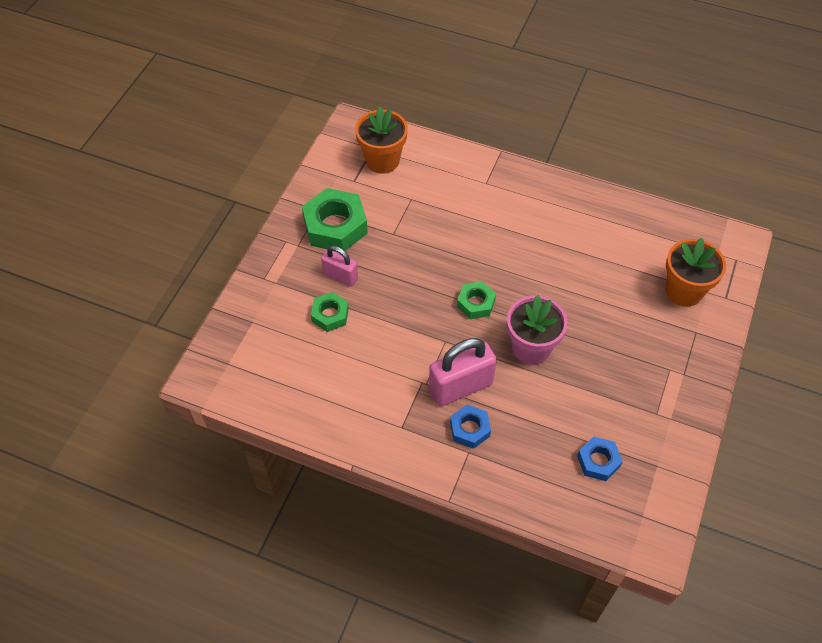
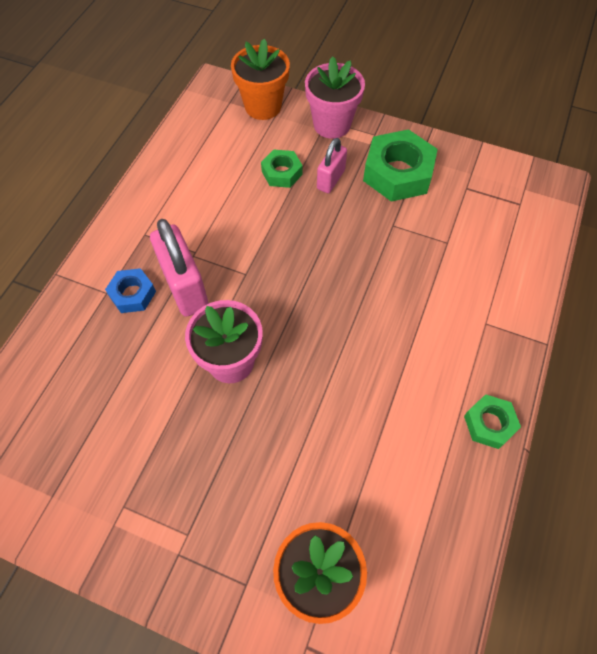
camera: 90 degrees right, 5 degrees up
(270, 274) = (332, 125): none -> pink flower pot
(382, 160) = (502, 213): orange flower pot -> orange flower pot (263, 106)
(476, 303) = (296, 305): green nut -> green nut (489, 424)
(598, 461) = (70, 425): blue nut -> none

